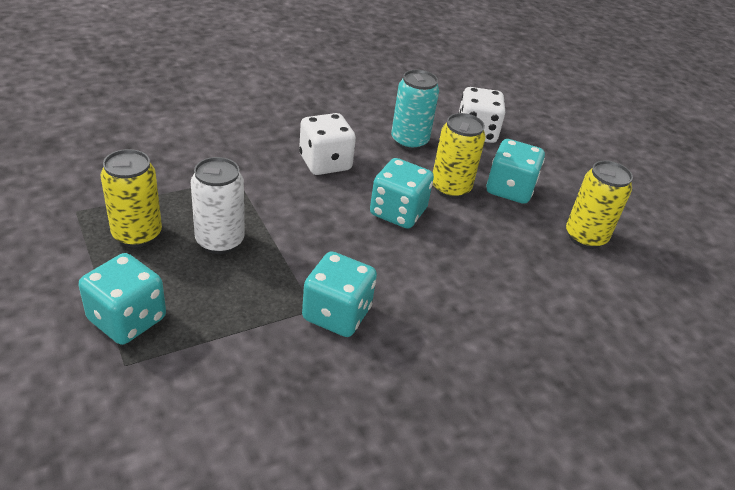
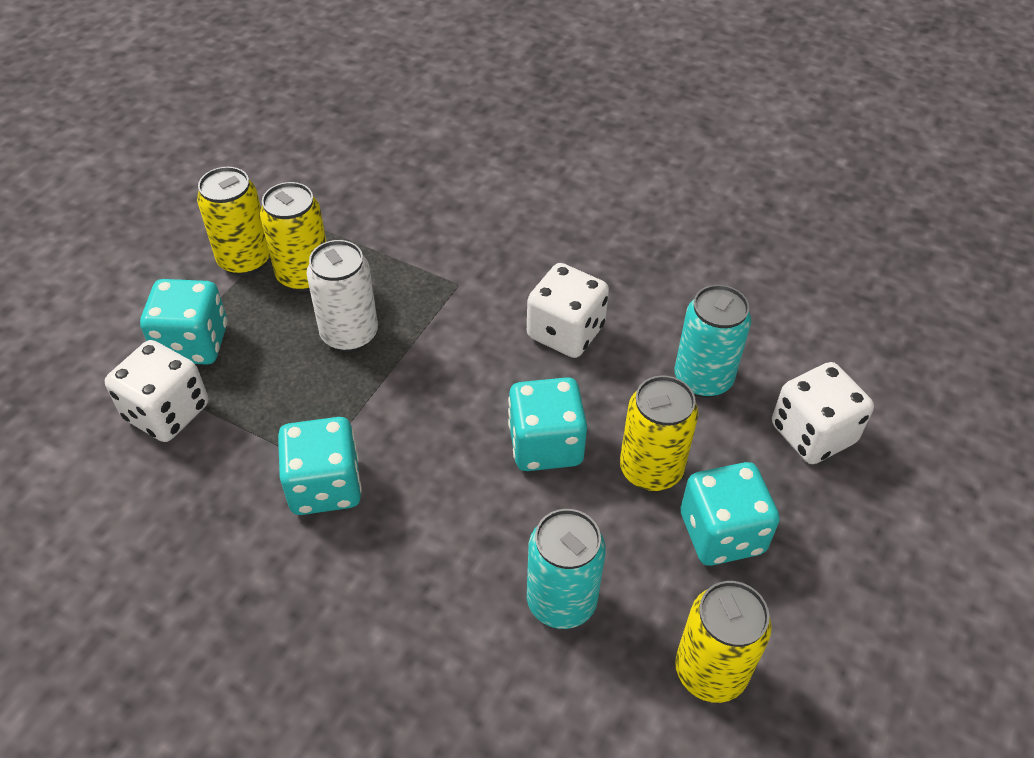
camera: 60 degrees right, 10 degrees up
(79, 254) = (245, 260): none -> yellow can
(179, 364) = (167, 412): none -> white dice
(507, 262) = (561, 601): none -> turquoise can

